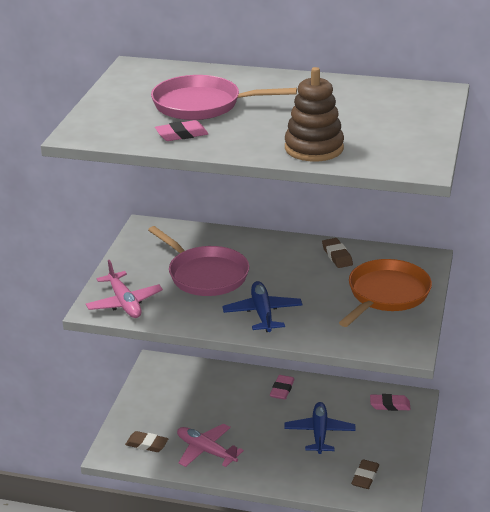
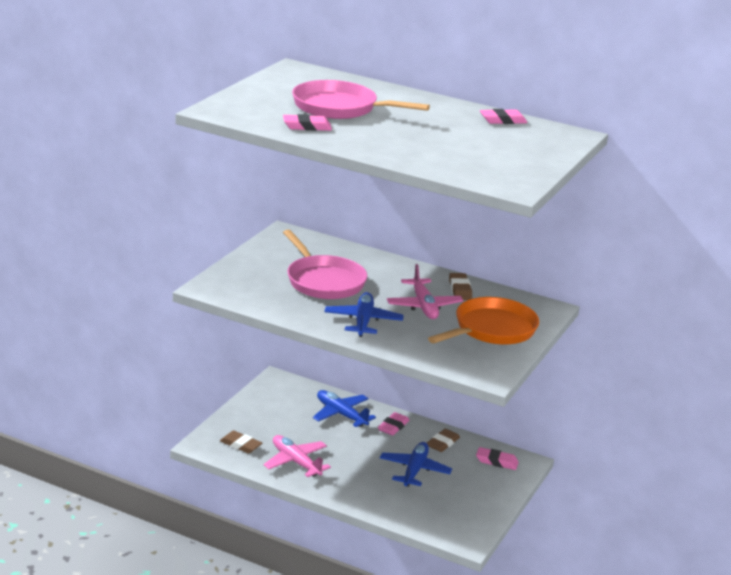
camera: 10 degrees right, 5 degrees down
(124, 303) = (236, 289): pink plane -> pink plane (423, 306)
(229, 387) = (341, 414): none -> blue plane
(314, 148) = (422, 157): brown stacking toy -> none
(365, 88) = (503, 120): none -> pink eraser
(365, 477) = (443, 516): brown eraser -> brown eraser (443, 443)

